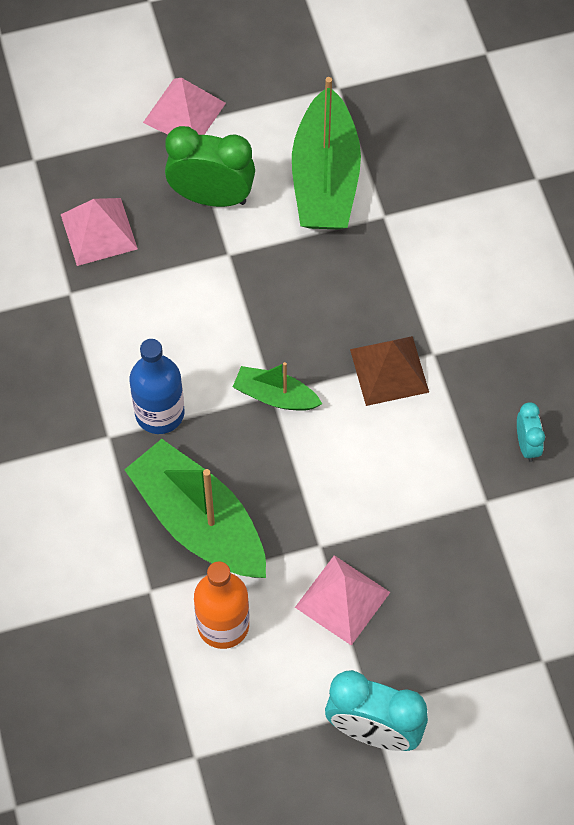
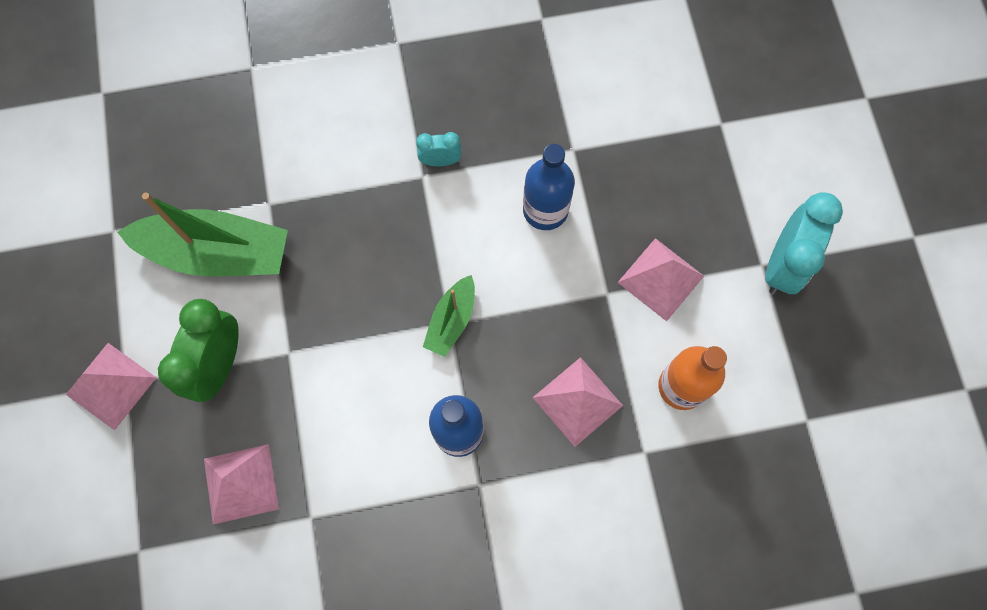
camera: 85 degrees left, 10 degrees up
(199, 522) = (577, 401): green boat -> pink pyramid
(389, 370) = (435, 216): brown pyramid -> none
(409, 477) = (545, 210): none -> blue bottle
(527, 445) = (521, 110): turquoise clock -> turquoise clock (440, 161)

